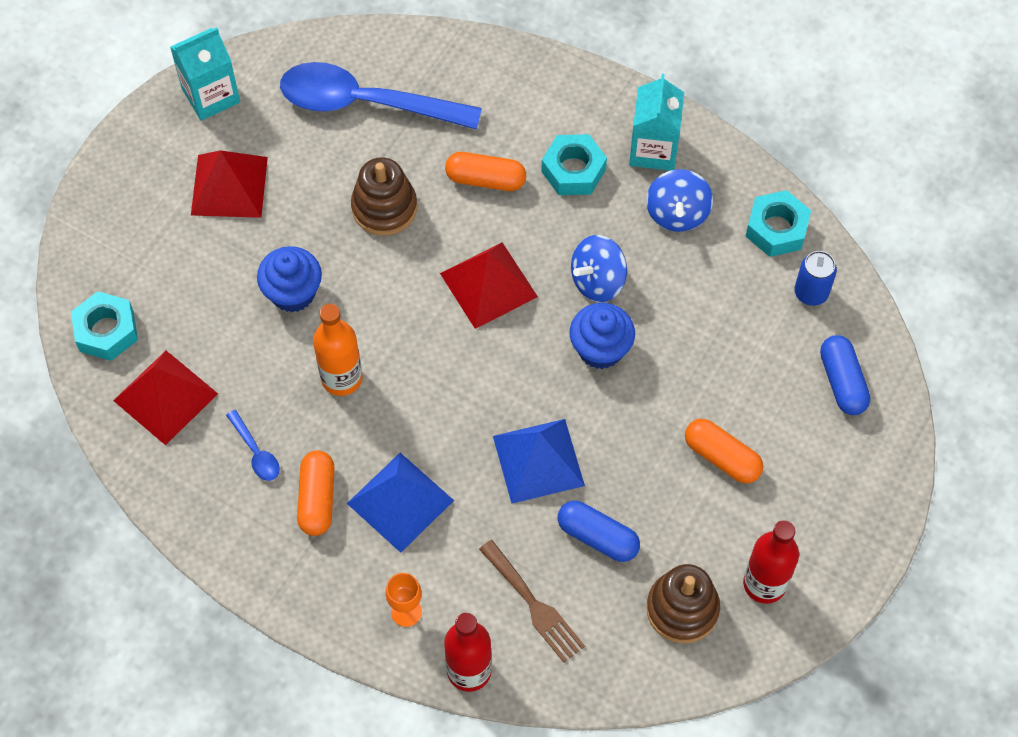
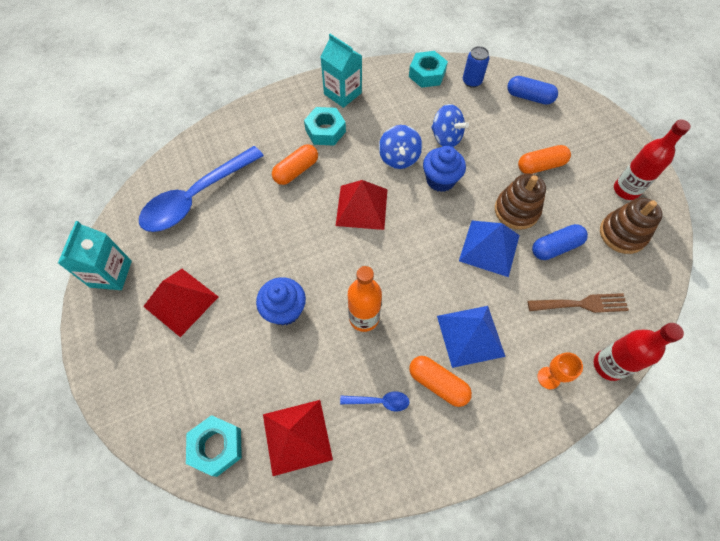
camera: 55 degrees left, 0 degrees up
(384, 208) = (270, 228): brown stacking toy -> brown stacking toy (516, 210)
(677, 213) = (387, 105): blue spinning top -> blue spinning top (446, 138)

